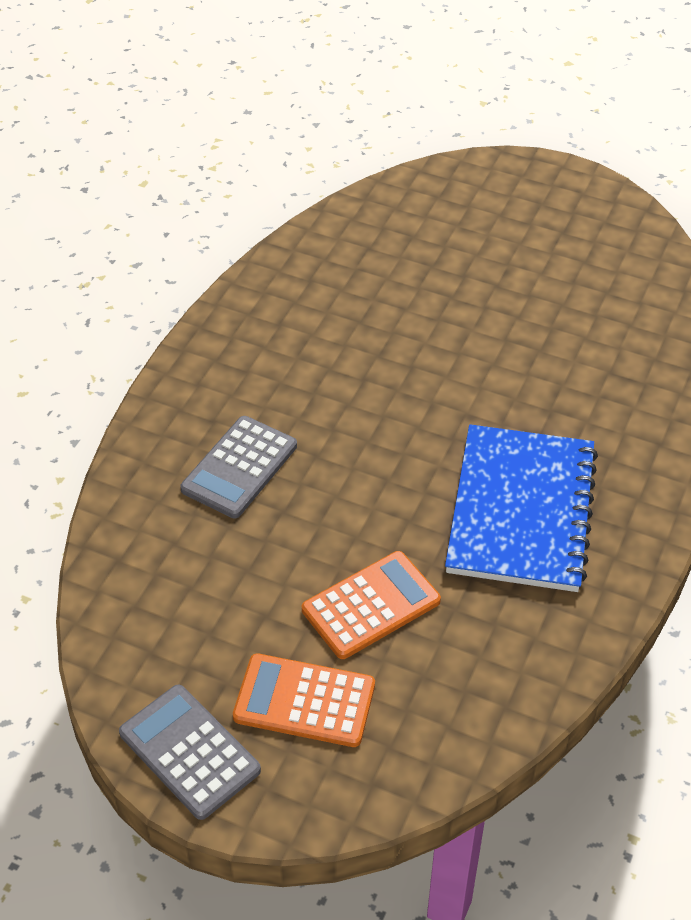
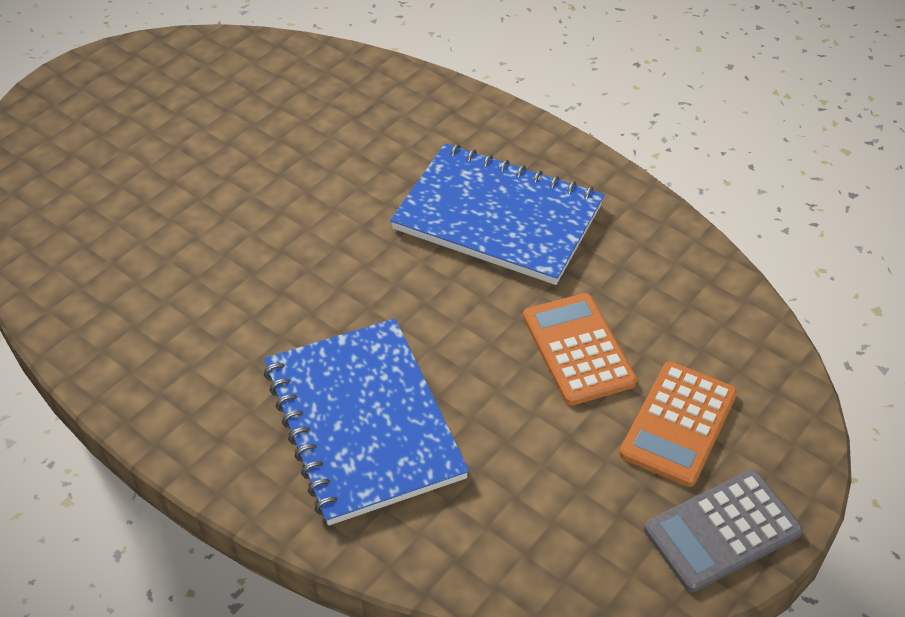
camera: 75 degrees left, 0 degrees up
(239, 467) = (363, 422): grey calculator -> blue notebook

